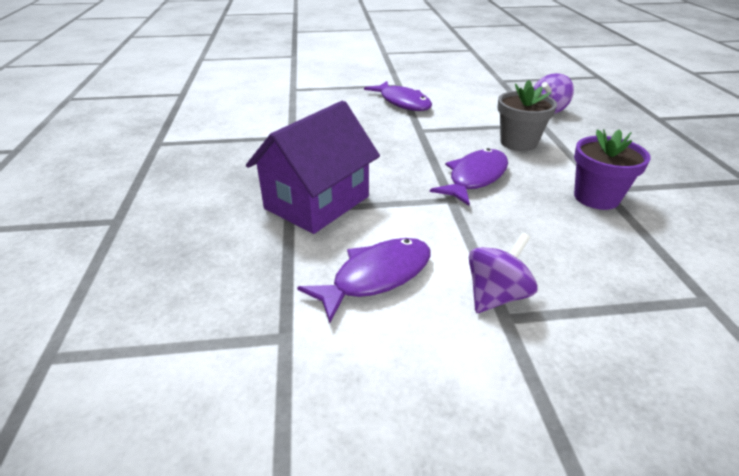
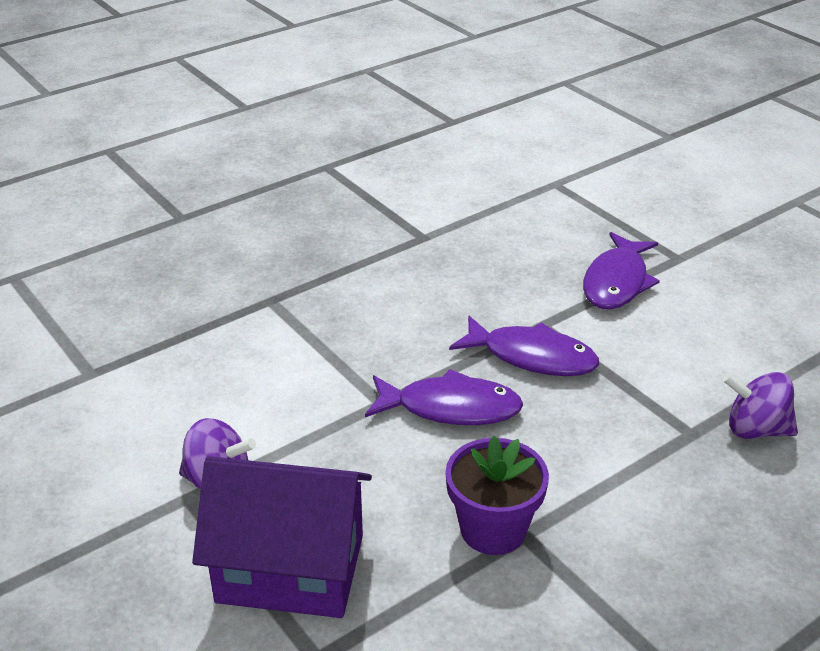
camera: 60 degrees right, 0 degrees up
(317, 202) = (296, 312): purple house -> purple house (290, 569)
(376, 277) = (198, 395): purple fish -> purple fish (532, 357)
(518, 142) = (595, 423): grey flower pot -> none

